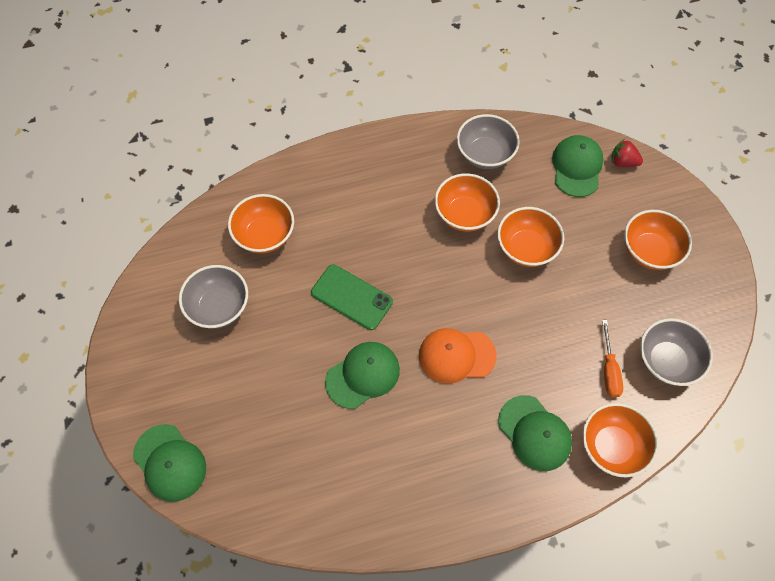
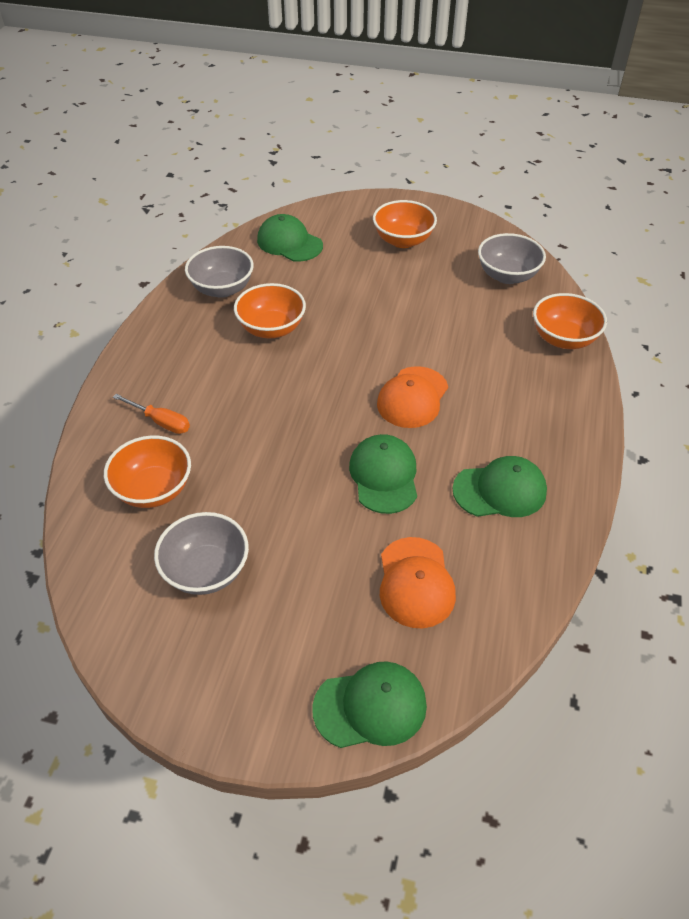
camera: 60 degrees left, 15 degrees down
(279, 445) = (415, 582): none -> orange cap
(351, 297) = (290, 447): green phone -> none
(526, 248) = (340, 306): orange bowl -> none
(534, 433) = (523, 380): green cap -> green cap (500, 490)
(609, 370) = (493, 310): orange screwdriver -> orange screwdriver (161, 422)
(623, 162) = (309, 217): red strawberry -> none

